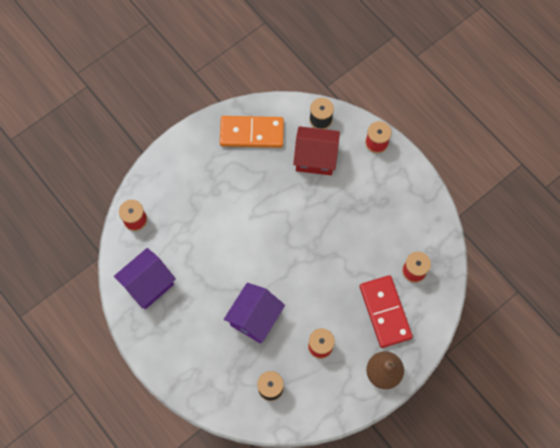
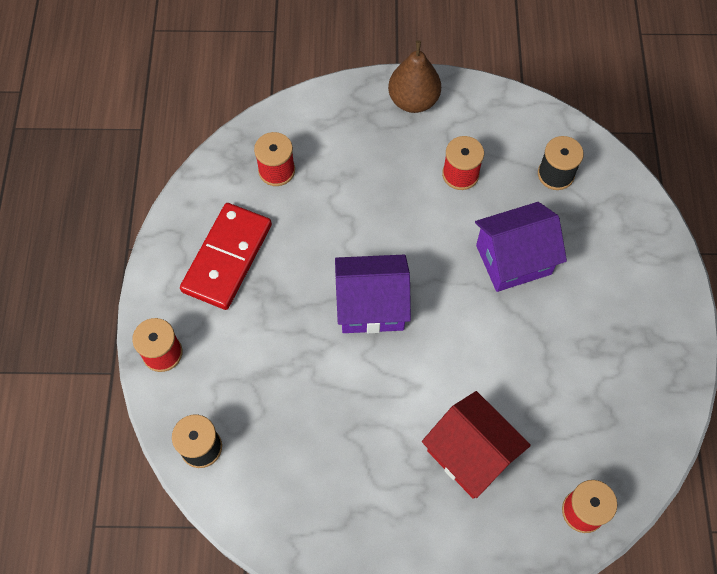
camera: 140 degrees left, 5 degrees down
(148, 284) = (624, 404): purple house -> purple house (371, 306)
(252, 133) = (314, 508): orange domino -> none
(315, 158) = (260, 398): red house -> red house (470, 454)
(385, 312) = (353, 154): red domino -> red domino (227, 258)

